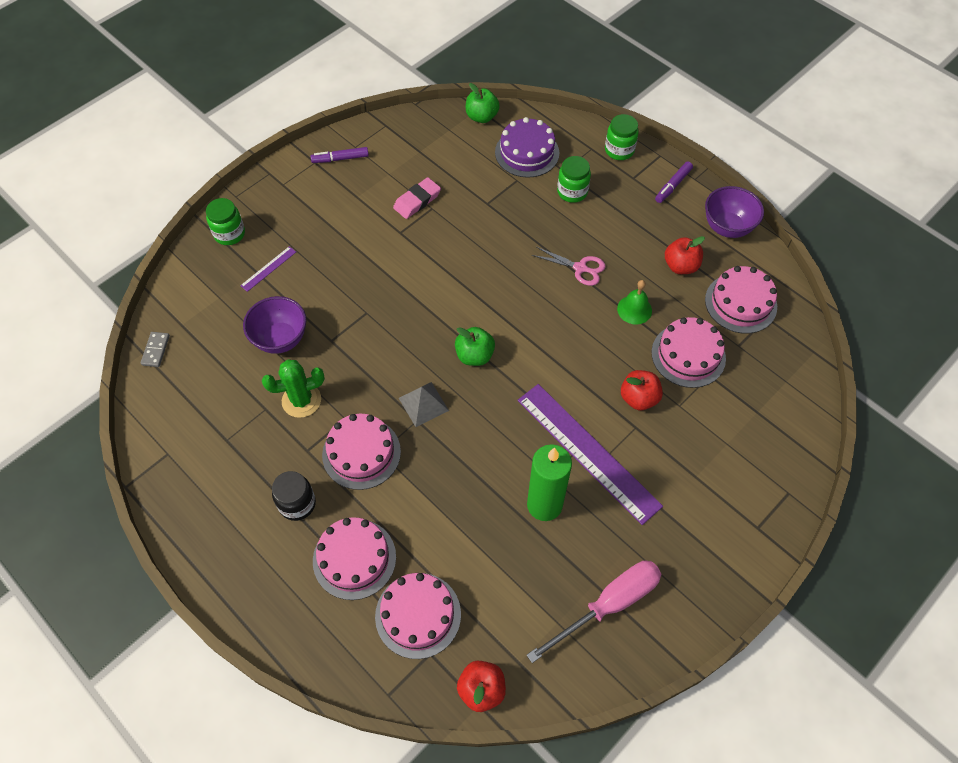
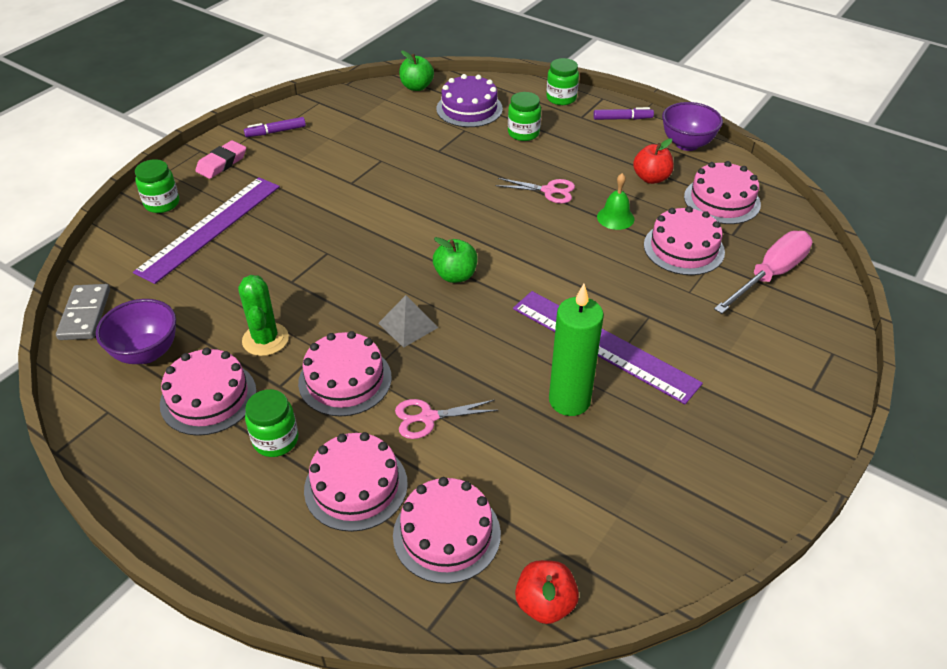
camera: 10 degrees left, 15 degrees down
(155, 350) = (85, 314): grey domino -> grey domino, size x1.61
(248, 453) = (208, 397): none -> pink cake
(268, 268) = (210, 228): purple ruler -> purple ruler, size x2.43
(280, 339) = (232, 287): purple bowl -> purple bowl (146, 352)
(297, 504) = (276, 440): black jar -> green jar
(301, 400) = (265, 339): green cactus -> green cactus turned 75 degrees counterclockwise
(417, 201) = (364, 156): pink eraser -> pink eraser (222, 163)
(423, 502) = (428, 417): none -> pink scissors
(608, 605) = (672, 489): pink screwdriver -> pink screwdriver (770, 275)
(638, 398) = (644, 291): red apple -> none
(673, 185) = (622, 119): purple marker -> purple marker turned 120 degrees counterclockwise

